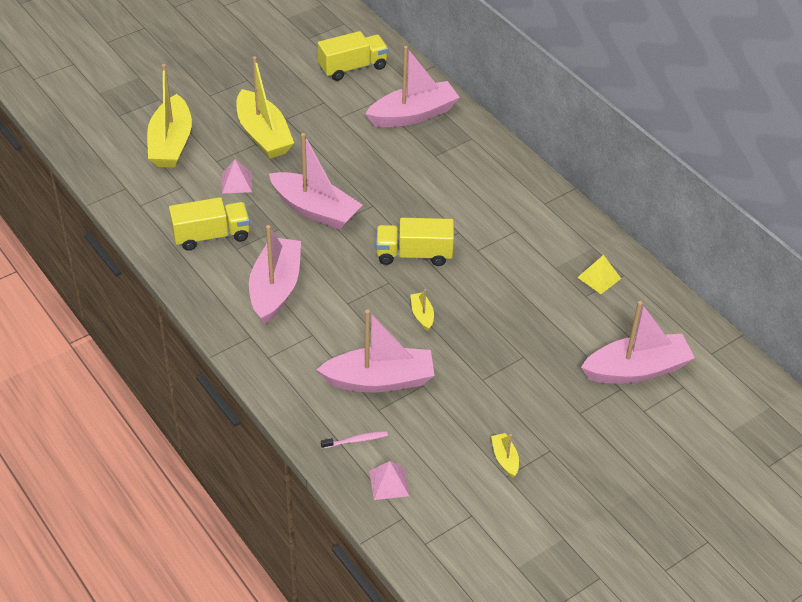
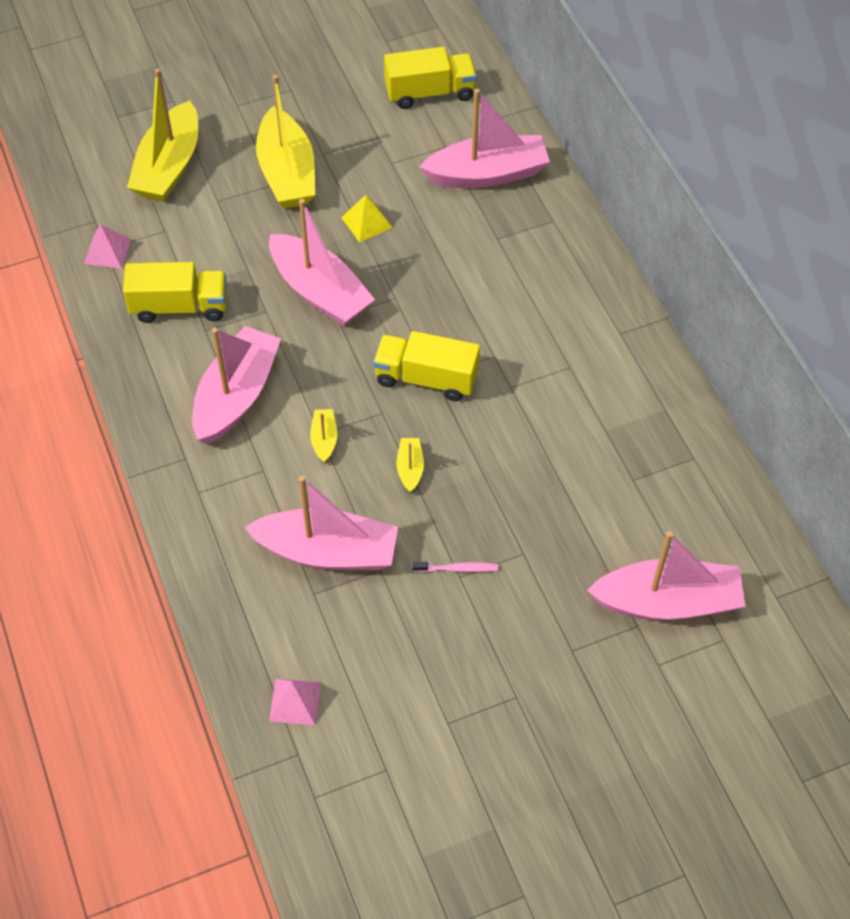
camera: 15 degrees right, 10 degrees up
(237, 182) = (233, 236): pink pyramid -> pink pyramid (107, 251)
(356, 440) = (272, 632): pink toothbrush -> pink toothbrush (457, 569)
(505, 459) = (453, 697): yellow boat -> yellow boat (324, 439)
(599, 278) = (659, 456): yellow pyramid -> yellow pyramid (367, 222)

